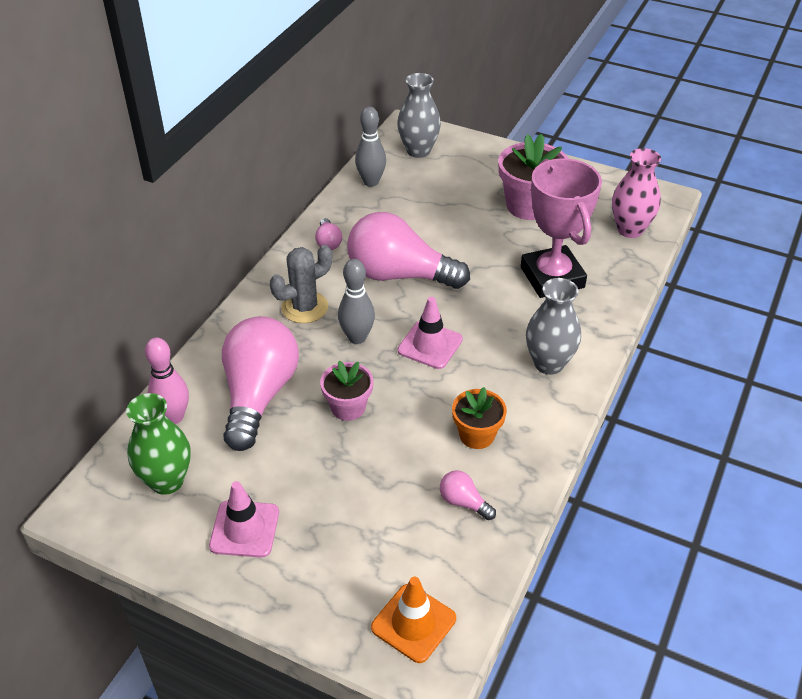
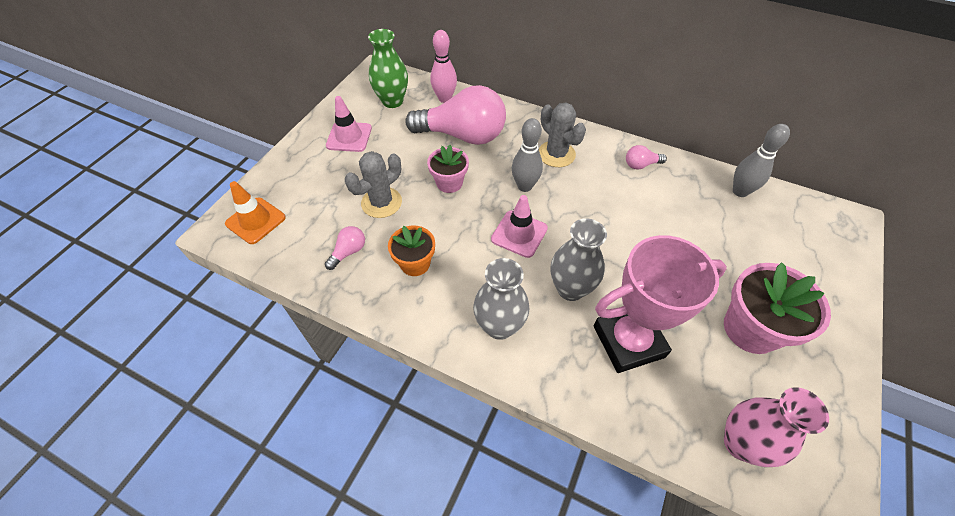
camera: 90 degrees right, 10 degrees up
(381, 476) = (381, 202): none -> grey cactus
(399, 275) = (607, 213): pink light bulb -> none
(418, 151) = (811, 229): grey vase -> grey vase (570, 289)

